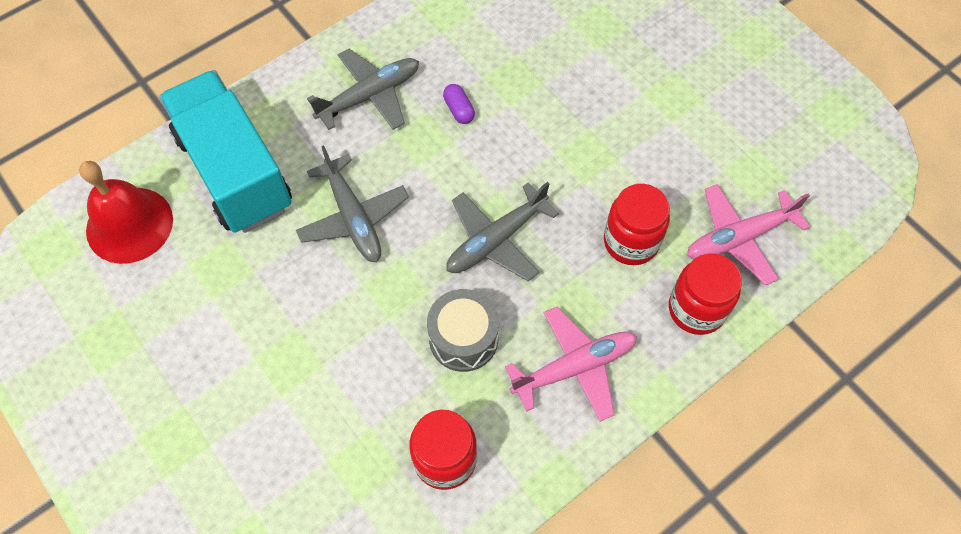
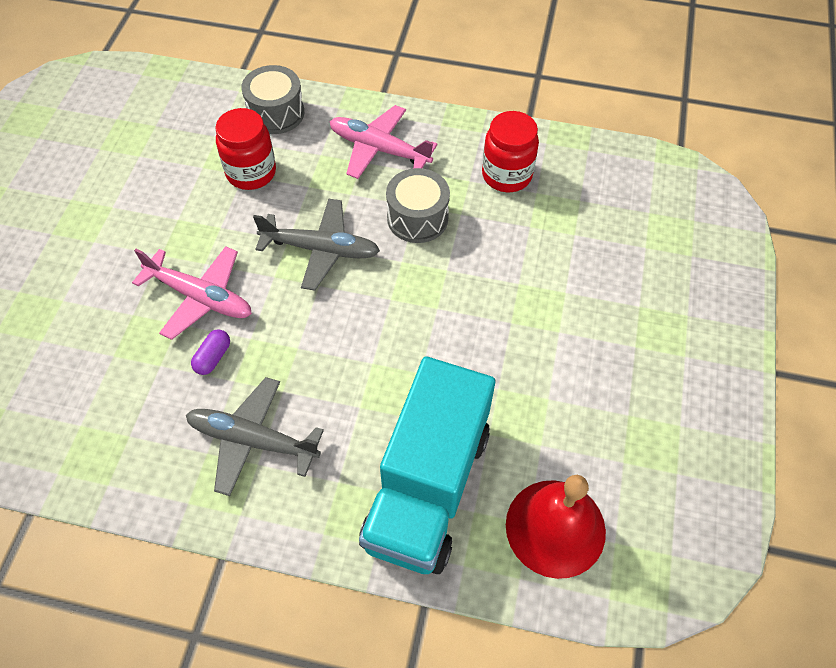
camera: 130 degrees left, 5 degrees down
(353, 217) = (386, 357): grey plane -> none
(696, 309) = (276, 113): red jar -> grey drum
(740, 238) = (195, 119): pink plane -> pink plane (200, 297)

